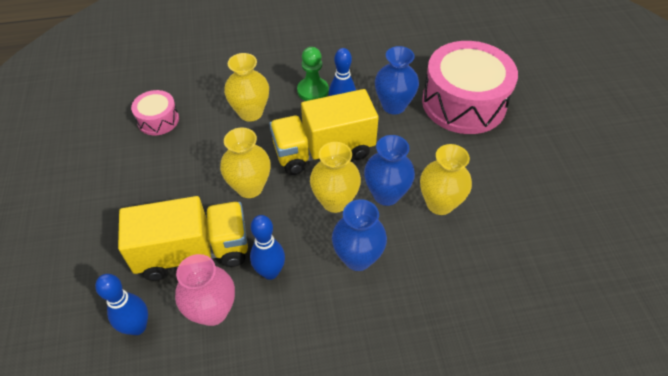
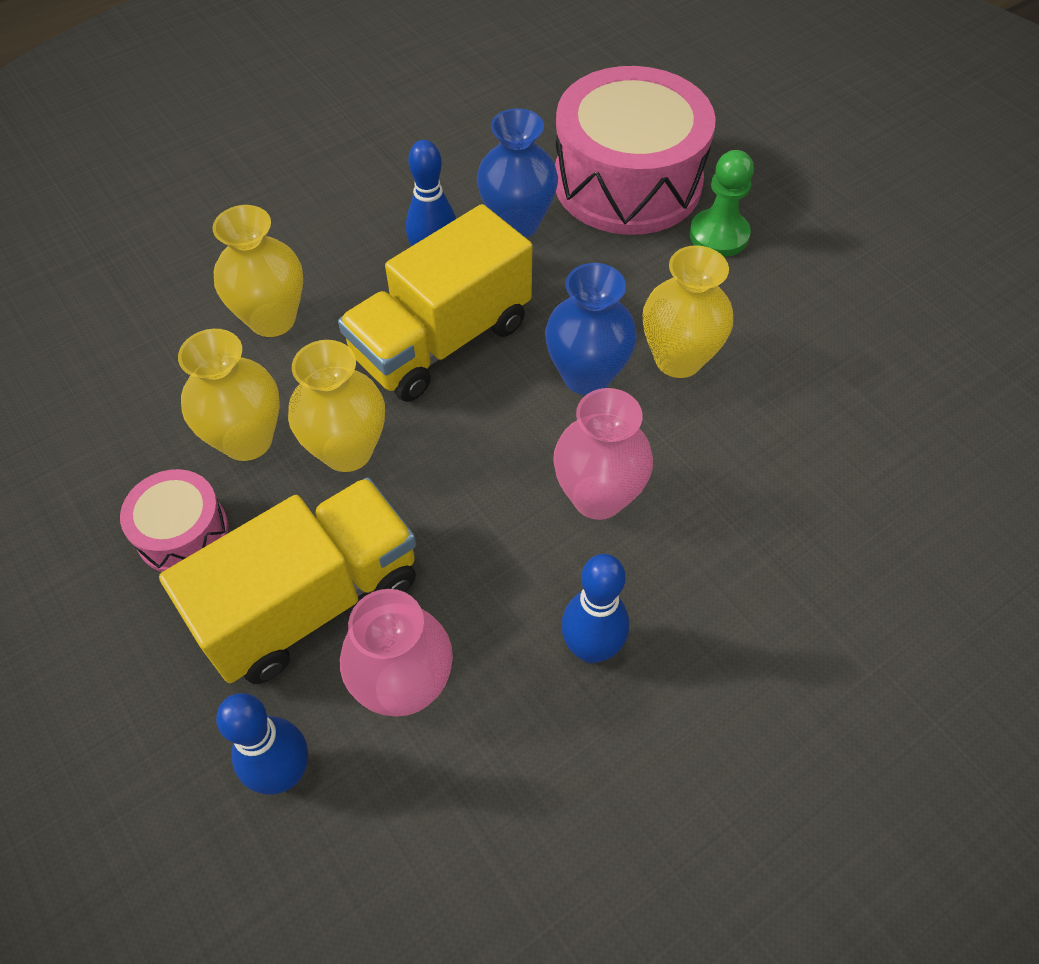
camera: 25 degrees left, 5 degrees up
(158, 120) = (100, 393): pink drum -> pink drum (183, 533)
(270, 272) = (467, 579): blue bowling pin -> blue bowling pin (591, 648)
(313, 91) = (363, 243): green pawn -> green pawn (719, 235)
(335, 201) = (509, 419): yellow vase -> yellow vase (247, 440)
(357, 258) = (598, 497): blue vase -> pink vase

